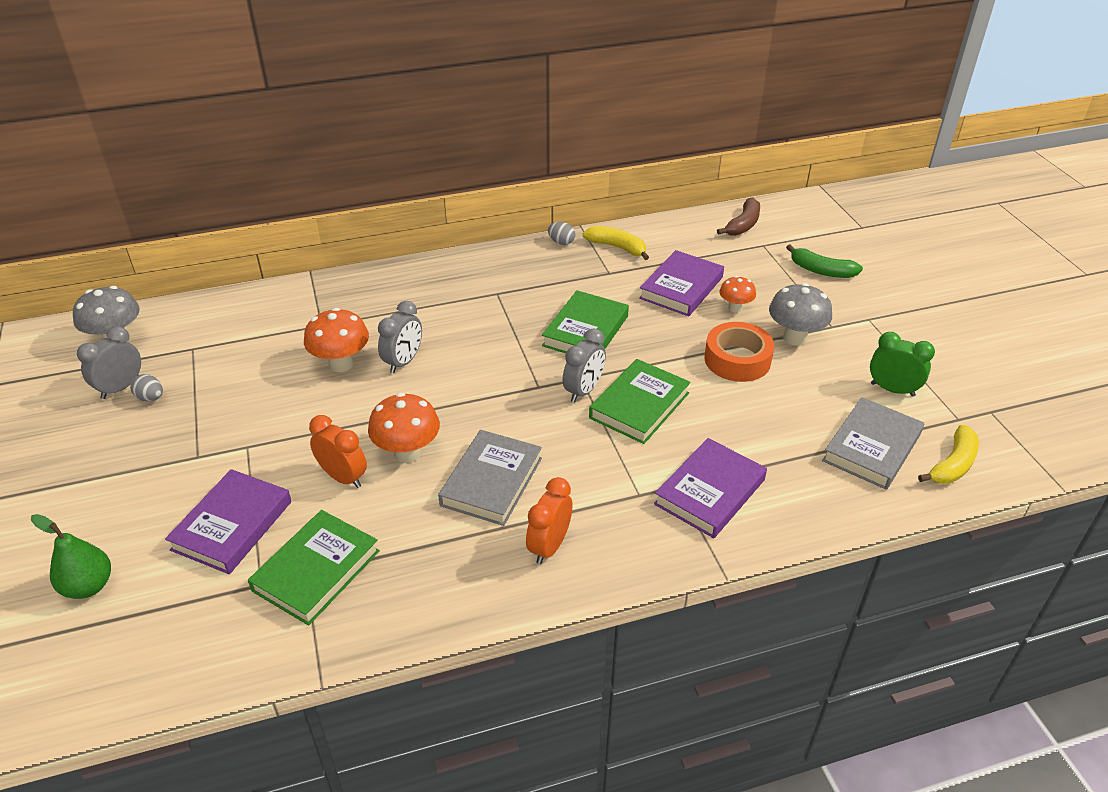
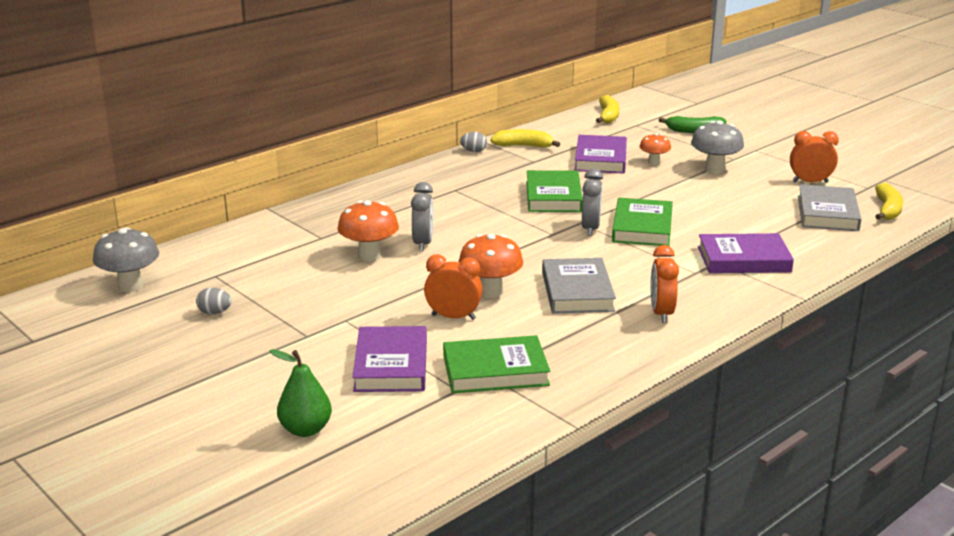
camera: 25 degrees left, 15 degrees down
(121, 388) = (176, 313): grey clock -> none
(316, 570) = (495, 370): green book -> green book turned 75 degrees clockwise
(710, 492) = (743, 259): purple book -> purple book turned 75 degrees clockwise
(737, 360) = (686, 189): orange tape -> none
(743, 224) = (608, 116): brown banana -> yellow banana
(892, 389) = (810, 182): green clock -> orange clock

